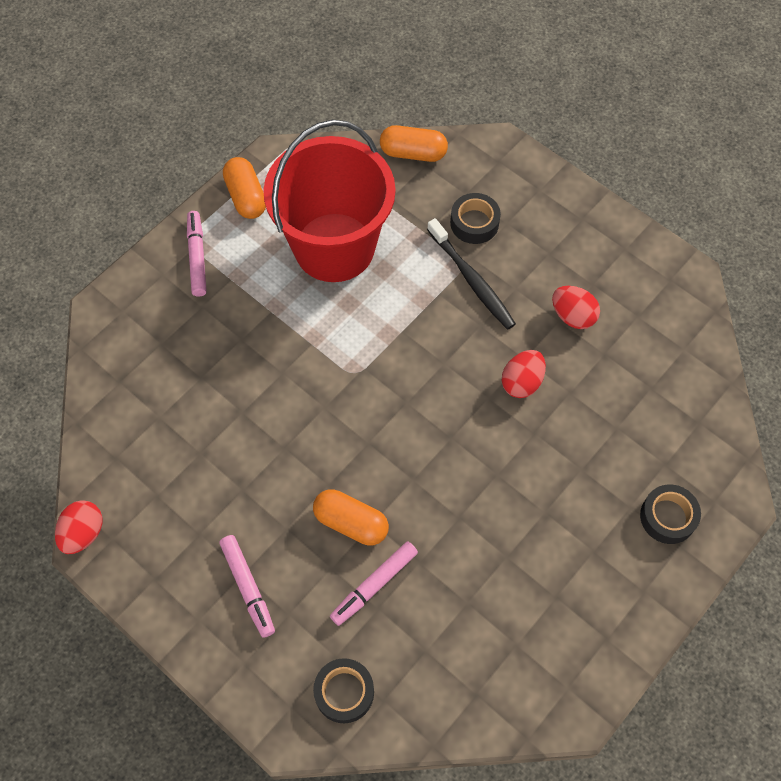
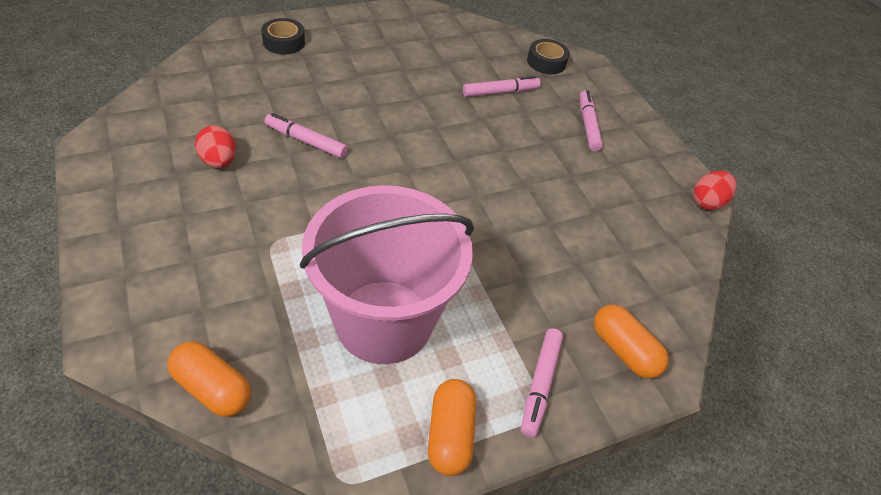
camera: 160 degrees left, 15 degrees down
(334, 247) = (384, 321): red bucket -> pink bucket
(351, 522) = (497, 124): orange capsule -> orange capsule (623, 350)
(472, 280) = (275, 226): black toothbrush -> none
(474, 223) = (223, 274): black tape -> none
(522, 382) = (306, 141): red egg -> pink marker

